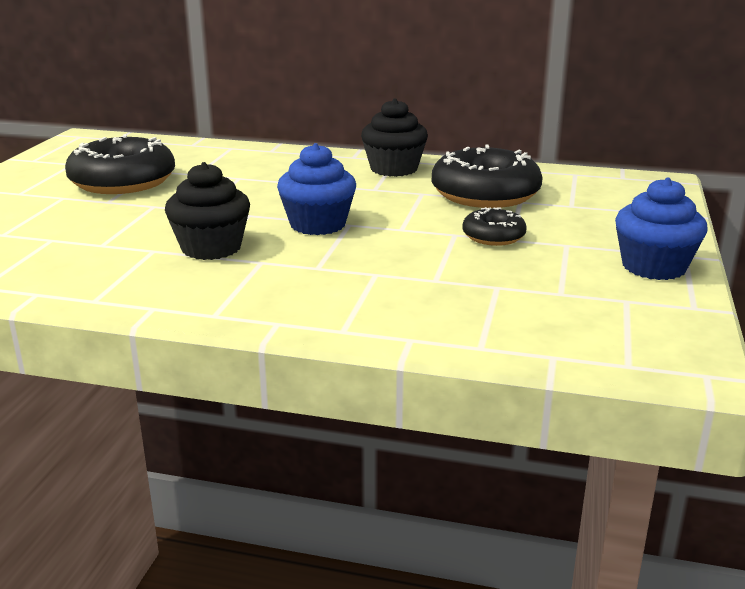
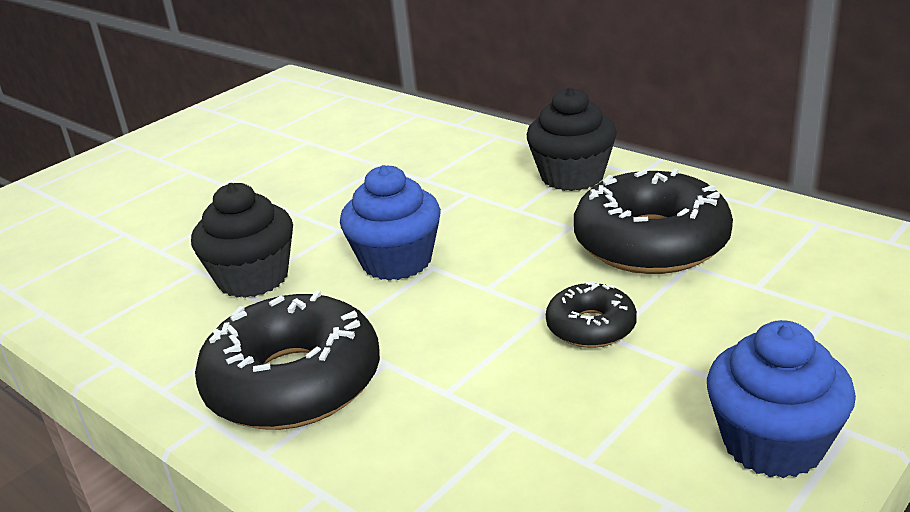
camera: 30 degrees right, 5 degrees up
(123, 181) = (262, 155): black donut -> black donut (293, 382)

